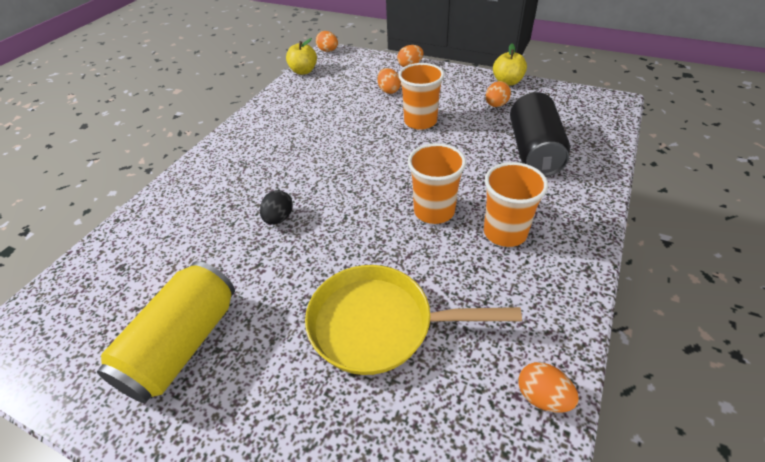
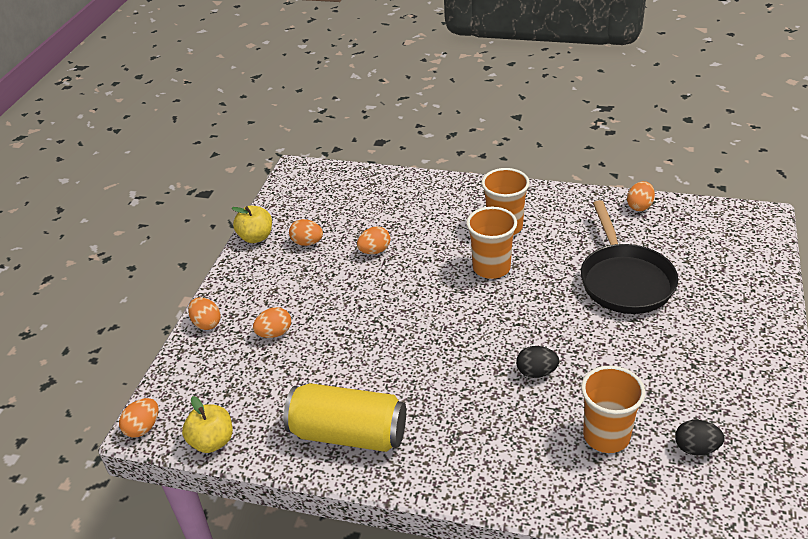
camera: 100 degrees left, 5 degrees down
(124, 311) = (696, 448): none -> black egg
(183, 344) = (702, 389): yellow can -> yellow can (348, 434)
(379, 324) = (624, 280): yellow pan -> black pan
(420, 121) = (345, 295): orange cup -> orange cup (606, 436)
(477, 139) = (374, 251): none -> orange egg
(534, 150) = (387, 215): black can -> none

